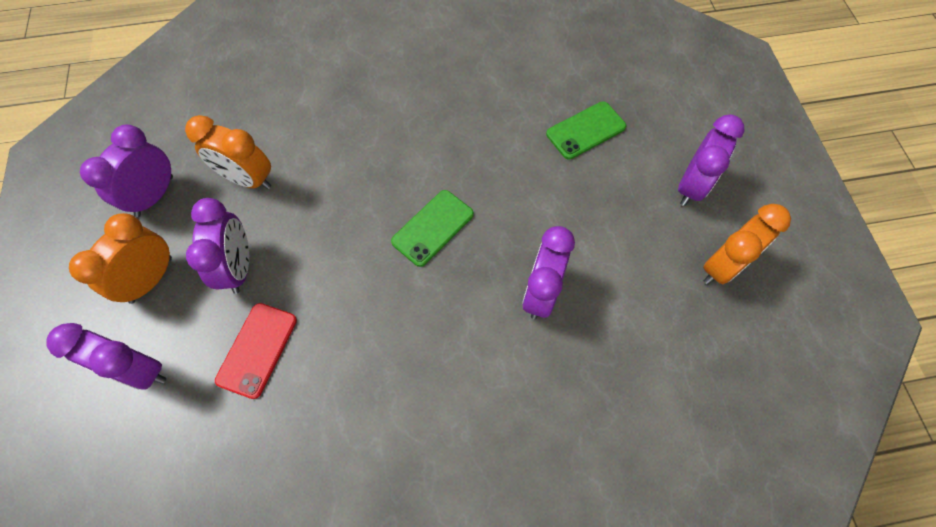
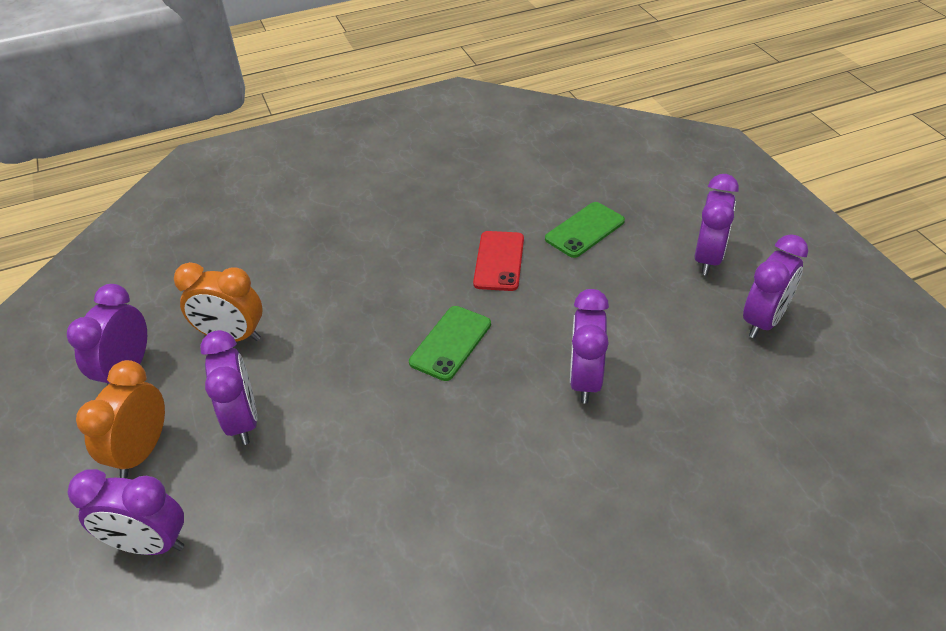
camera: 10 degrees left, 20 degrees down
(257, 350) = (284, 495): red phone -> red phone (499, 261)
(722, 266) = (763, 321): orange clock -> purple clock

